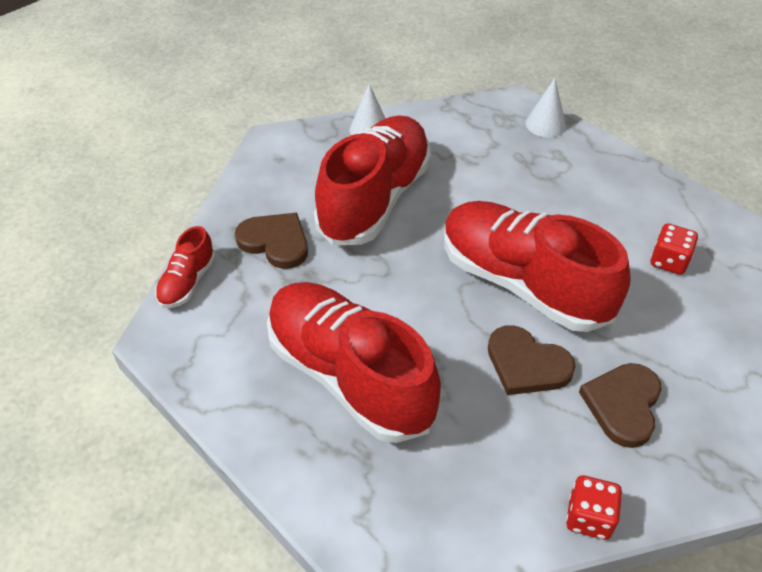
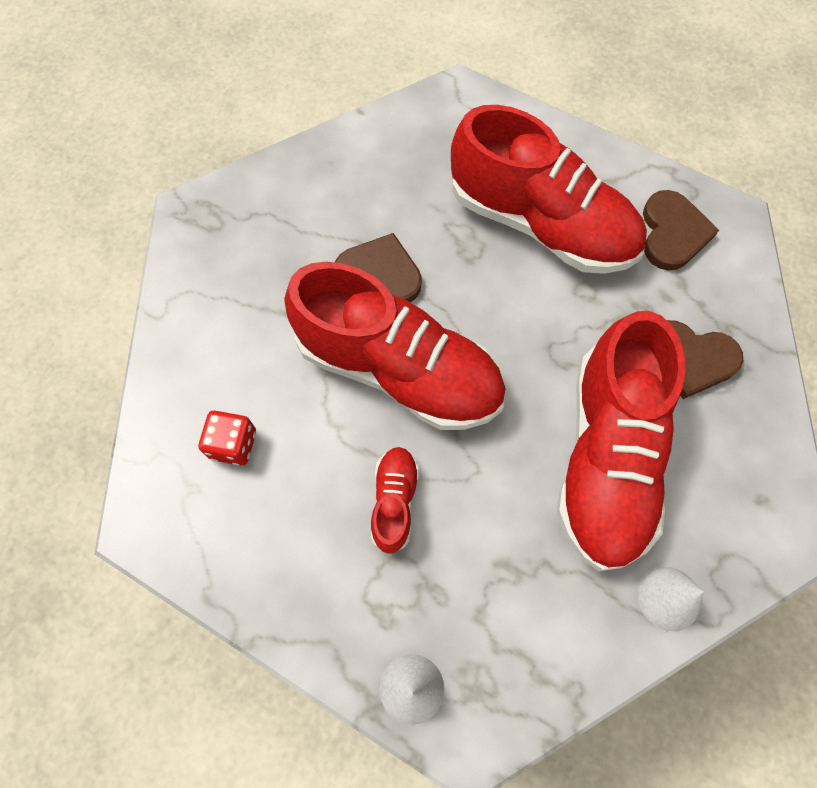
camera: 165 degrees right, 20 degrees up
(187, 282) = (749, 284): red shoe -> red shoe (394, 501)
(589, 517) = (312, 155): red dice -> none
(623, 405) = (286, 253): brown heart -> brown heart (672, 233)

